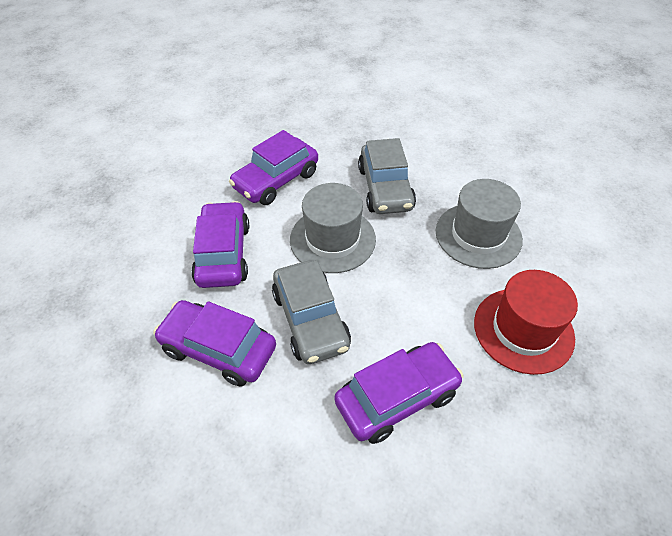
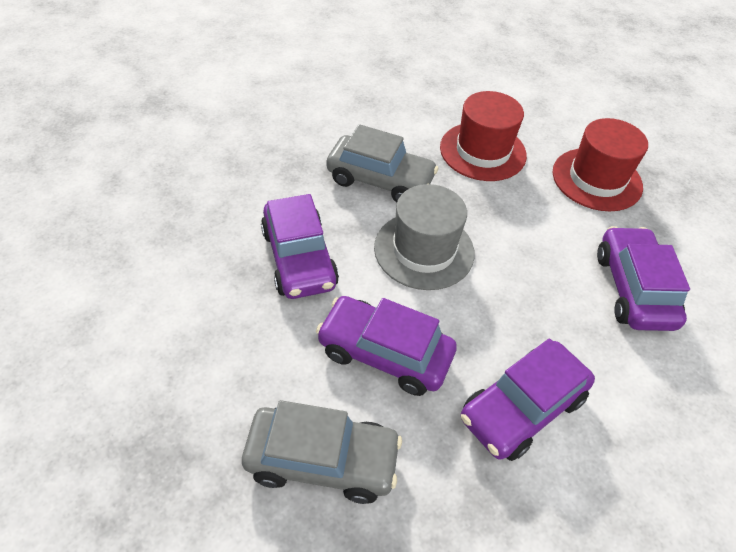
camera: 65 degrees left, 0 degrees up
(310, 320) = (520, 312): grey car -> grey car (322, 460)
(478, 235) = (482, 151): grey hat -> red hat

